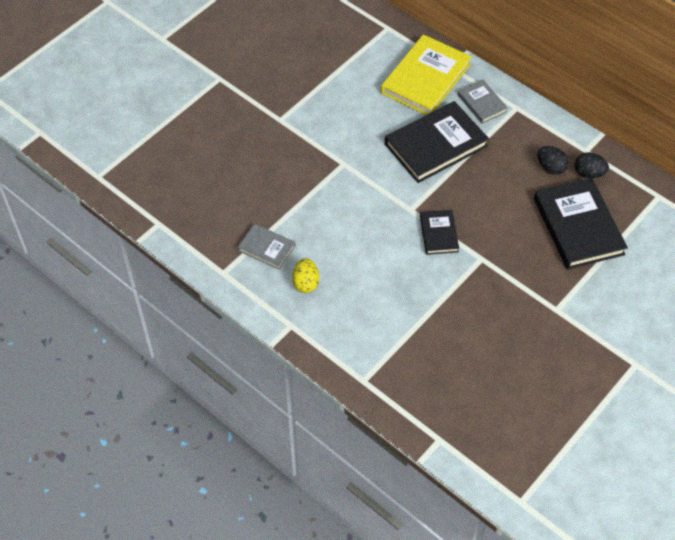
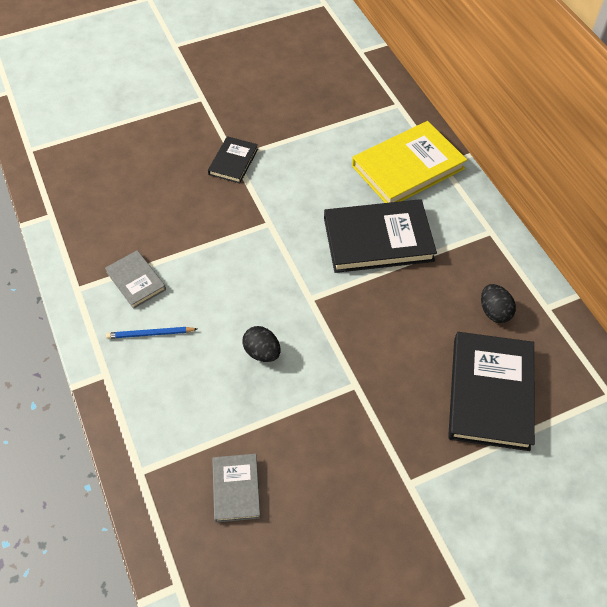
camera: 25 degrees right, 0 degrees up
(305, 283) = (150, 334): yellow egg -> blue pencil
(439, 234) = (324, 337): black book -> black book (233, 162)
(482, 103) = (454, 213): grey book -> grey book (236, 489)
(588, 173) = (536, 335): black egg -> black egg (262, 352)

